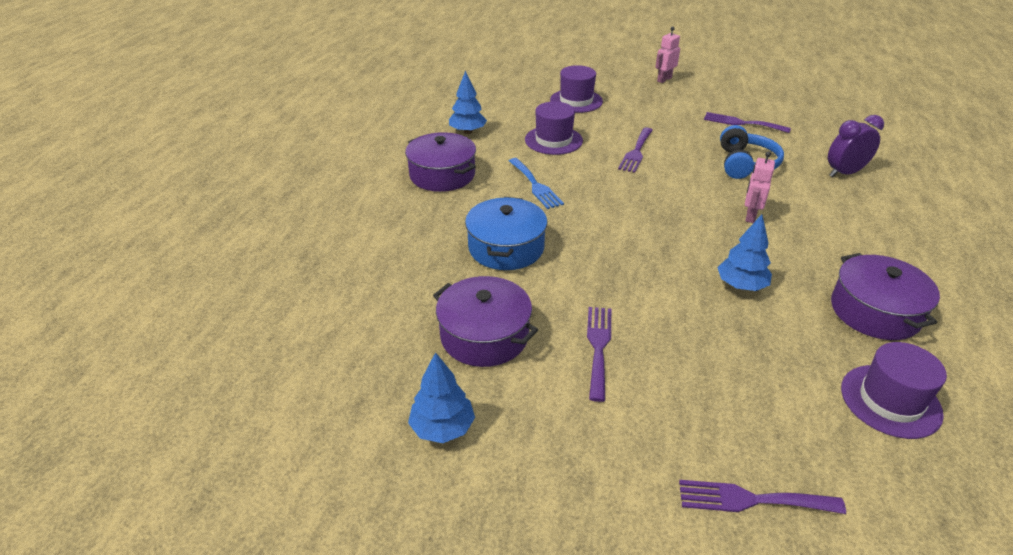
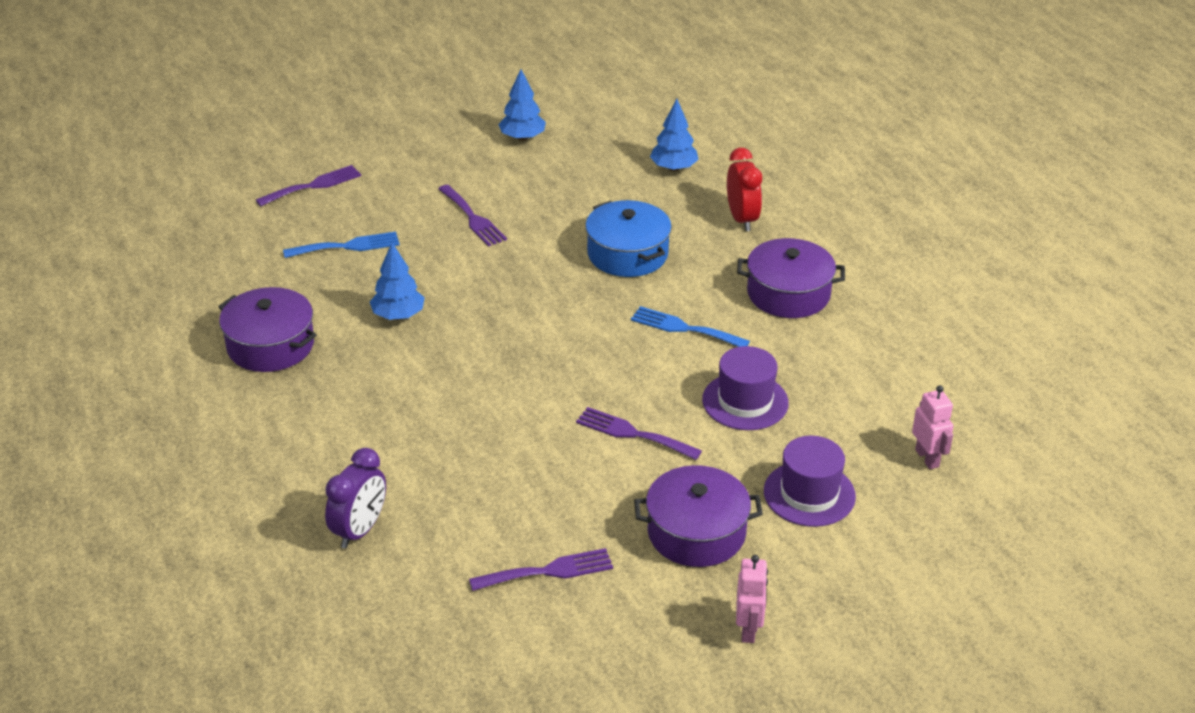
camera: 140 degrees right, 0 degrees up
(387, 232) = (742, 219): none -> red clock
(467, 131) = (854, 362): blue tree -> blue tree (673, 168)
(484, 336) = (559, 189): purple pot -> purple pot (696, 532)
(636, 152) = (633, 433): purple fork -> purple fork turned 45 degrees counterclockwise
(745, 164) = (490, 482): blue headphones -> none
(750, 216) = (435, 400): pink robot -> pink robot (927, 458)
(752, 381) = (347, 246): none -> blue fork
(890, 401) = (241, 277): purple hat -> none

